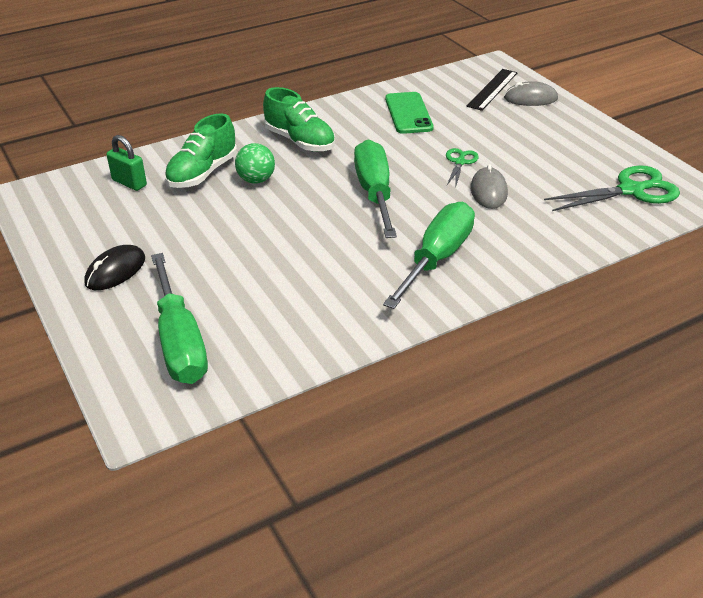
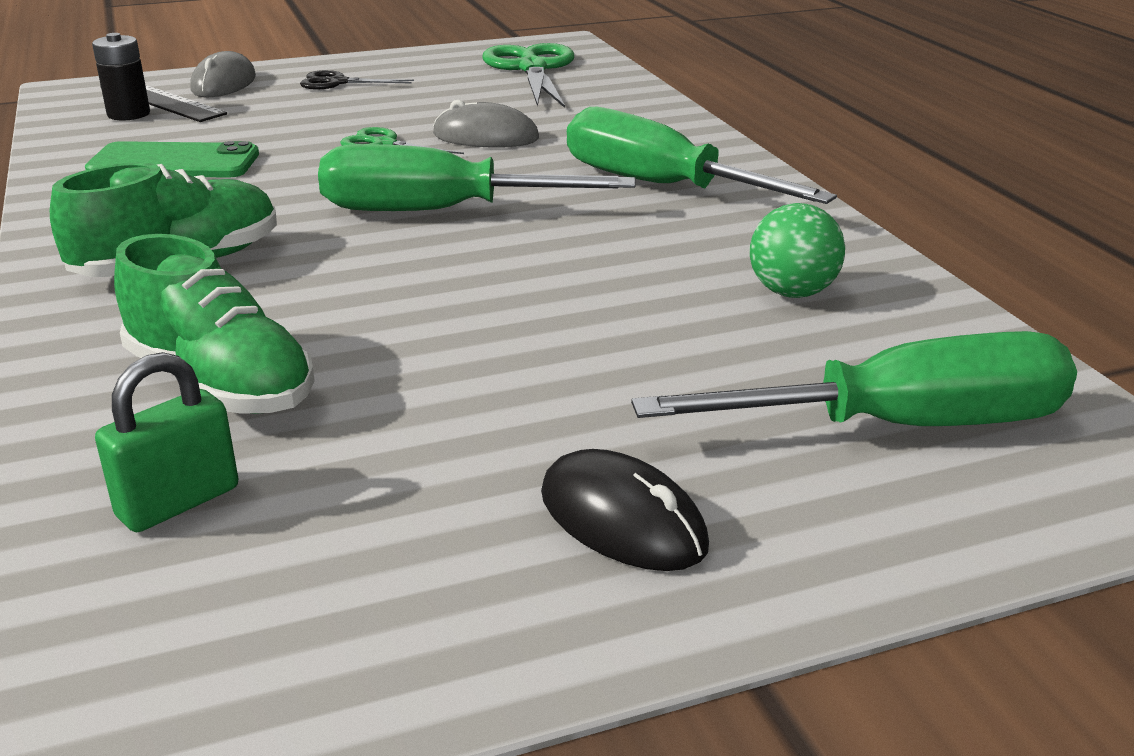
camera: 80 degrees left, 10 degrees down
(256, 180) = (307, 318): green ball -> green ball (792, 292)
(467, 86) = (128, 114): none -> black battery
(554, 130) = (337, 82): none -> black scissors

